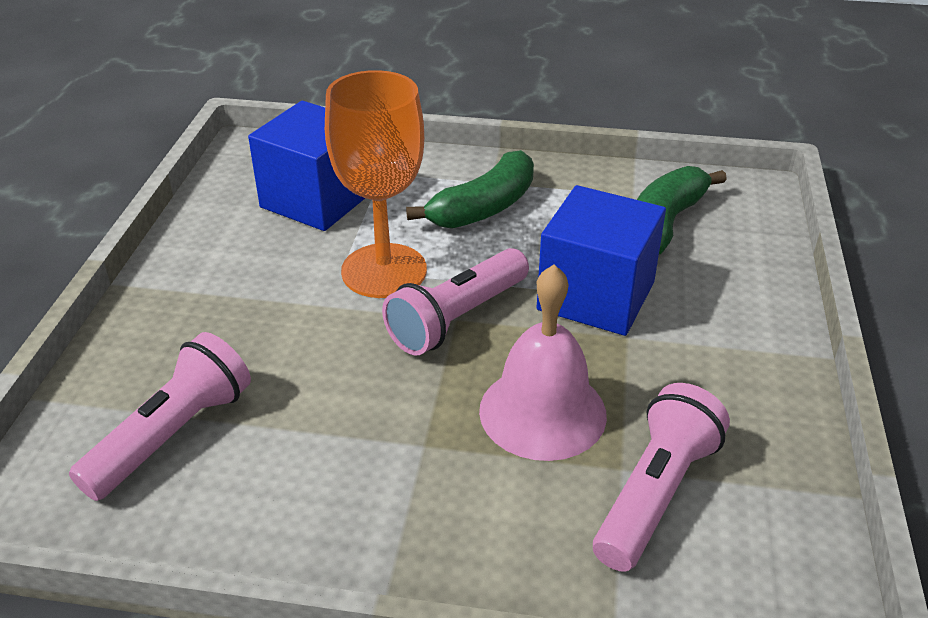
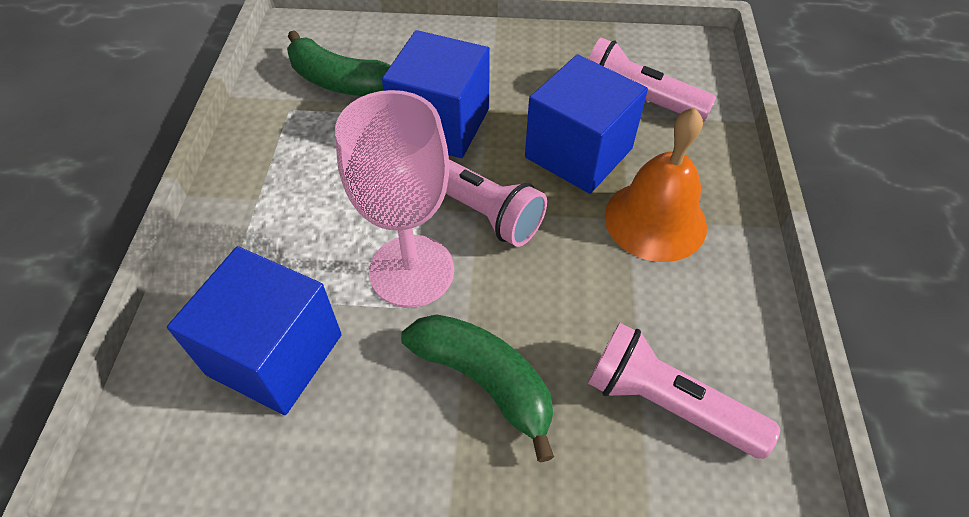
camera: 95 degrees left, 15 degrees up
(384, 271) = (411, 271): orange goblet -> pink goblet
(416, 471) = (655, 220): none -> orange bell
(483, 208) = (306, 201): green banana -> green banana (484, 381)
(542, 412) = (578, 153): pink bell -> blue cube

